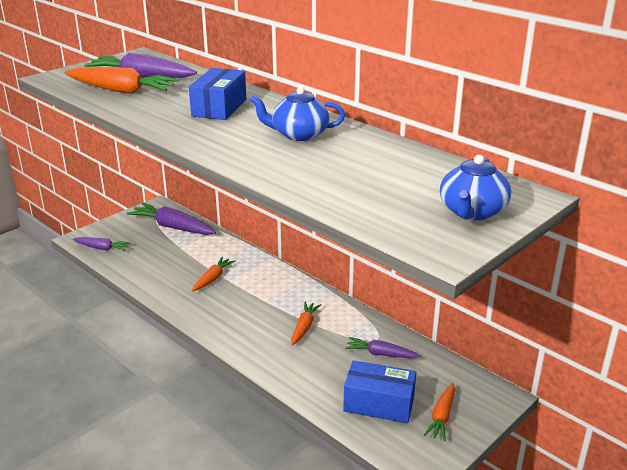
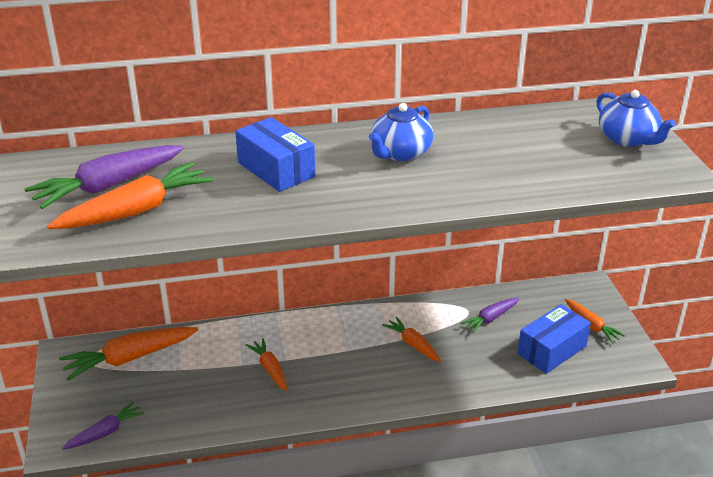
camera: 55 degrees left, 5 degrees up
(173, 227) = (129, 358): purple carrot -> orange carrot

